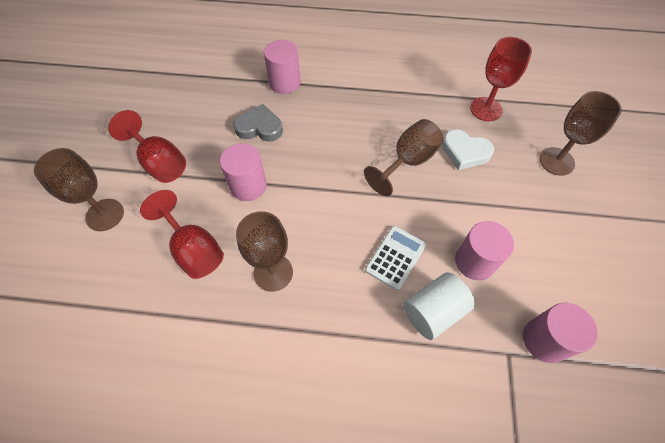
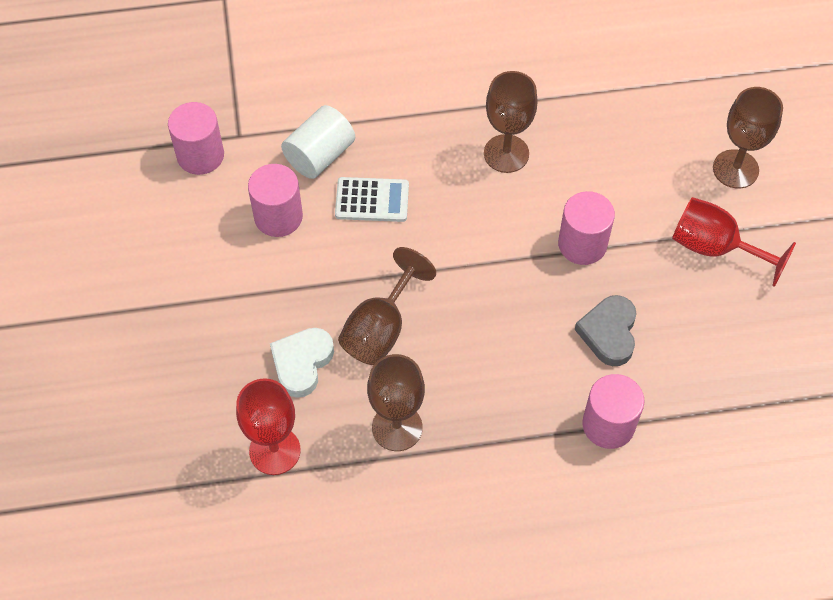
camera: 165 degrees right, 0 degrees up
(194, 249) = (607, 156): red goblet -> none
(259, 127) = (609, 333): grey heart -> grey heart turned 105 degrees clockwise
(395, 257) = (372, 200): white calculator -> white calculator turned 105 degrees counterclockwise
(465, 152) = (302, 363): white heart -> white heart turned 75 degrees counterclockwise
(556, 161) = (169, 379): brown goblet -> brown goblet (397, 427)

